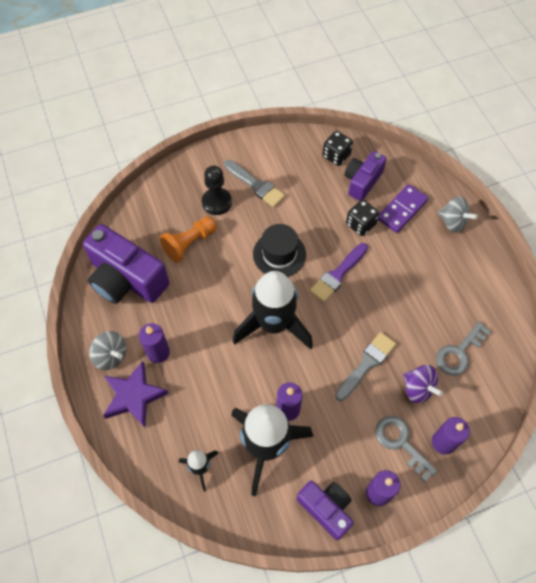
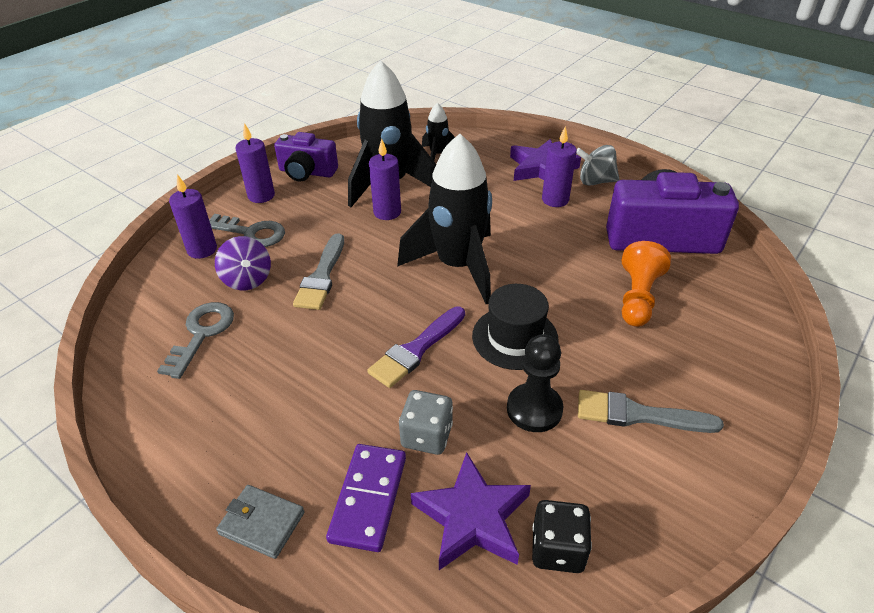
camera: 150 degrees right, 20 degrees down
(217, 202) = (663, 361): black pawn -> black pawn (534, 409)
(338, 274) = (416, 350): purple brush -> purple brush turned 150 degrees counterclockwise
(360, 224) = (427, 436): black dice -> grey dice
(362, 181) = (472, 517): purple camera -> purple star
(418, 388) = (247, 280): purple spinning top -> purple spinning top turned 135 degrees counterclockwise
(452, 222) = (262, 523): grey spinning top -> grey wallet

